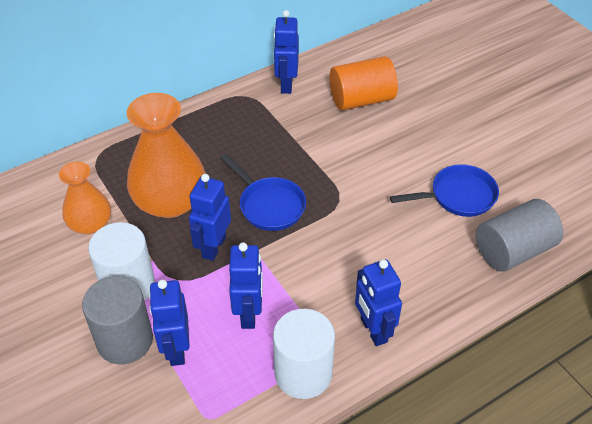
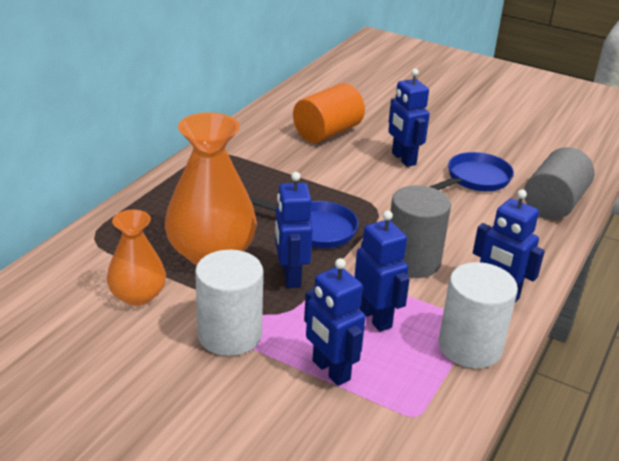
camera: 30 degrees left, 15 degrees down
(125, 340) = (269, 382): grey cylinder -> grey cylinder (412, 261)
(286, 84) = (246, 137): blue robot -> blue robot (403, 159)

